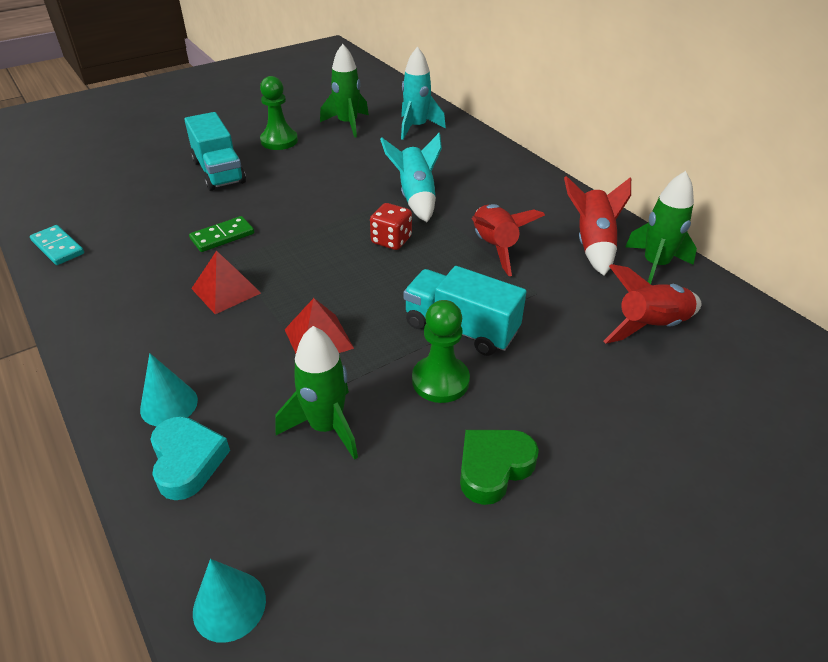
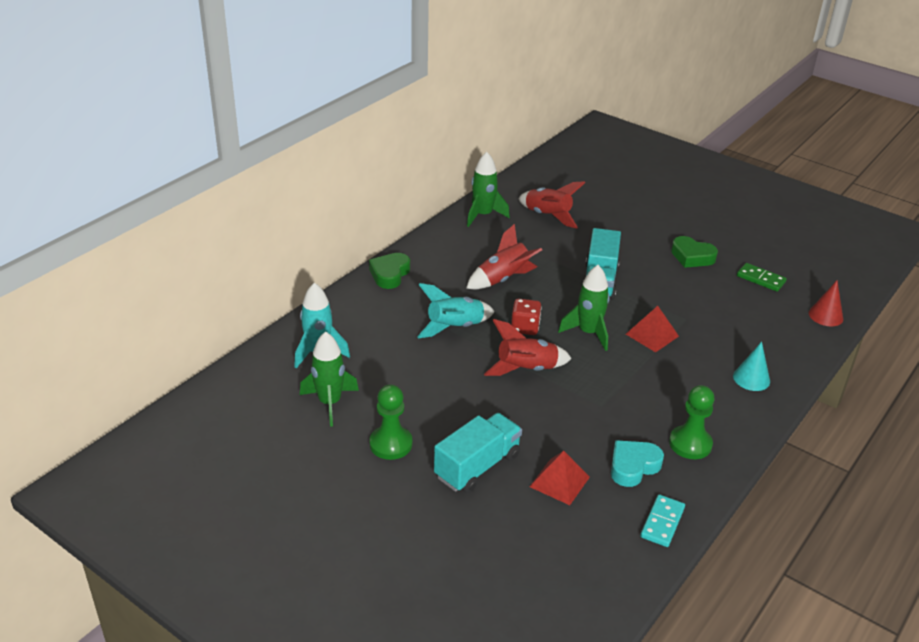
camera: 110 degrees left, 5 degrees down
(187, 461) = (777, 355): turquoise heart -> turquoise heart (633, 466)
(222, 236) = (578, 421): green domino -> green domino (760, 279)
(226, 291) = (639, 393): red pyramid -> red pyramid (559, 481)
(229, 605) = (825, 315): turquoise cone -> red cone
(326, 427) = (714, 314): green rocket -> green rocket (588, 333)
(440, 381) = (649, 281): green pawn -> green pawn (690, 444)
(529, 177) = (390, 274): none -> green heart
(592, 244) = (473, 239): red rocket -> red rocket (526, 369)

